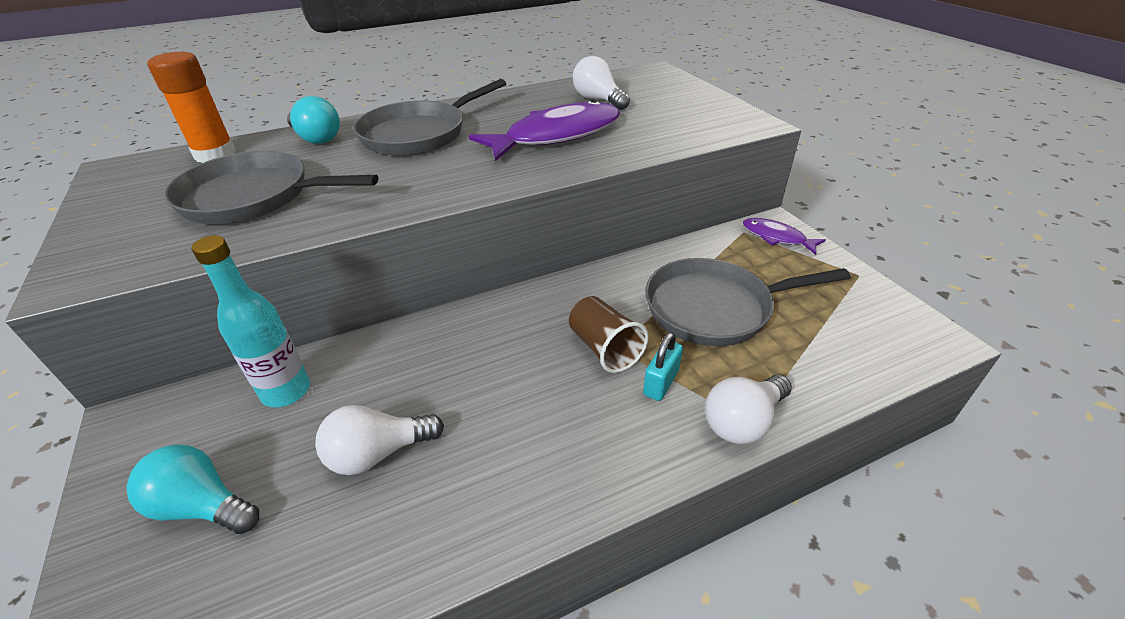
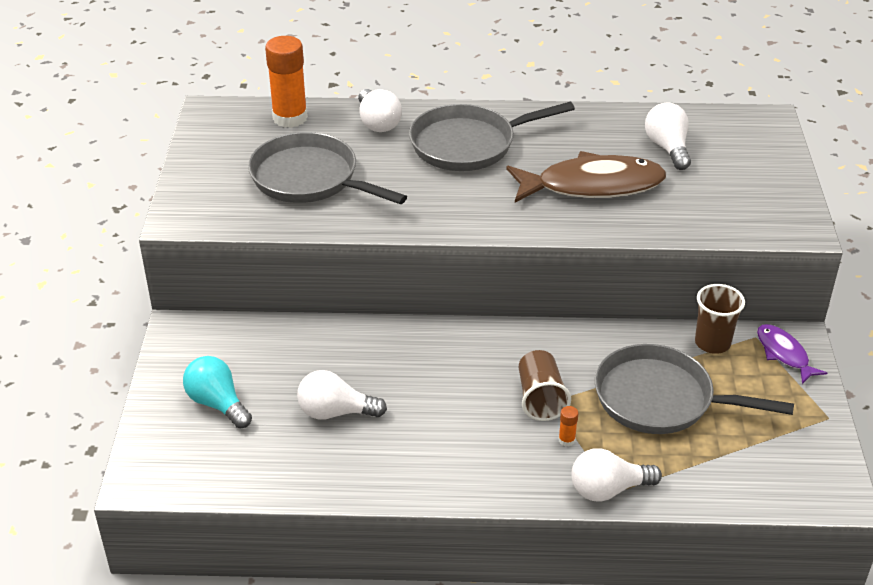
camera: 25 degrees right, 0 degrees up
(286, 391) = (287, 345): turquoise bottle -> none
(316, 138) = (378, 123): turquoise light bulb -> white light bulb
(556, 136) = (592, 186): purple fish -> brown fish
(661, 382) = (566, 440): turquoise padlock -> orange glue stick
(715, 247) = (712, 343): none -> brown cup

